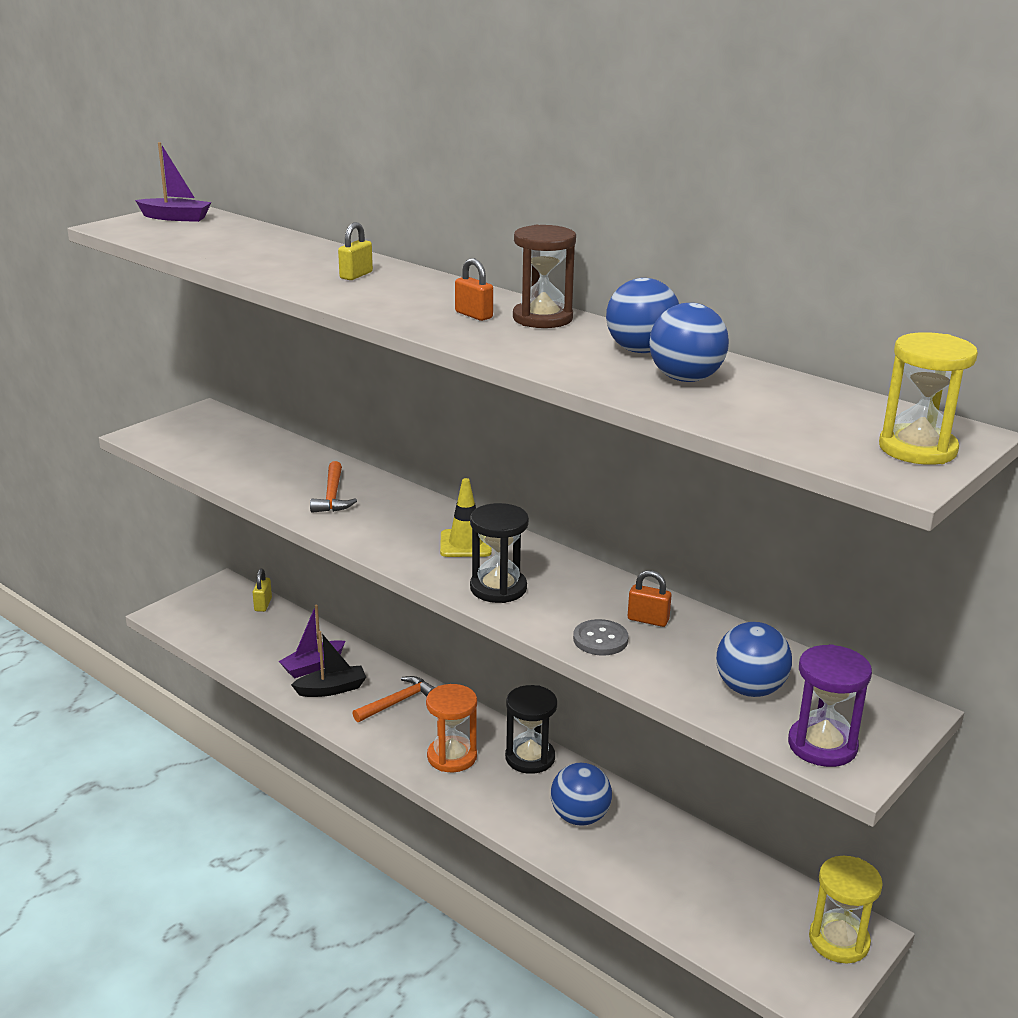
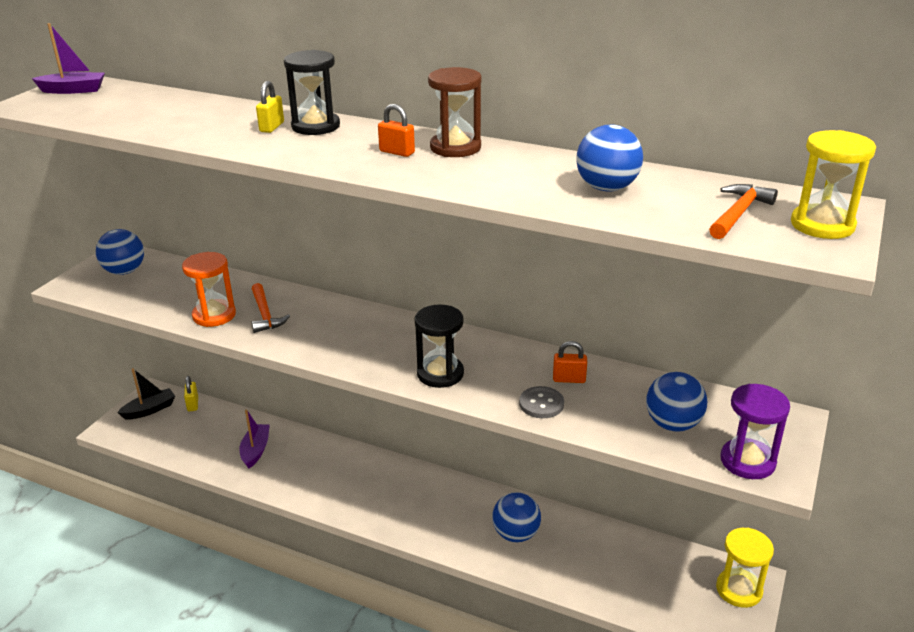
camera: 15 degrees left, 5 degrees up
(313, 666) = (255, 450): purple boat -> purple boat turned 150 degrees clockwise
(331, 689) = (279, 467): black boat -> black boat (150, 410)
(397, 702) = (336, 467): orange hammer -> orange hammer (738, 213)
(452, 757) = (398, 505): orange hourglass -> orange hourglass (214, 315)
(465, 544) = (395, 338): yellow traffic cone -> none
(530, 758) = (459, 493): black hourglass -> black hourglass (315, 126)
(641, 350) = (554, 167): blue ball -> blue ball (124, 271)

